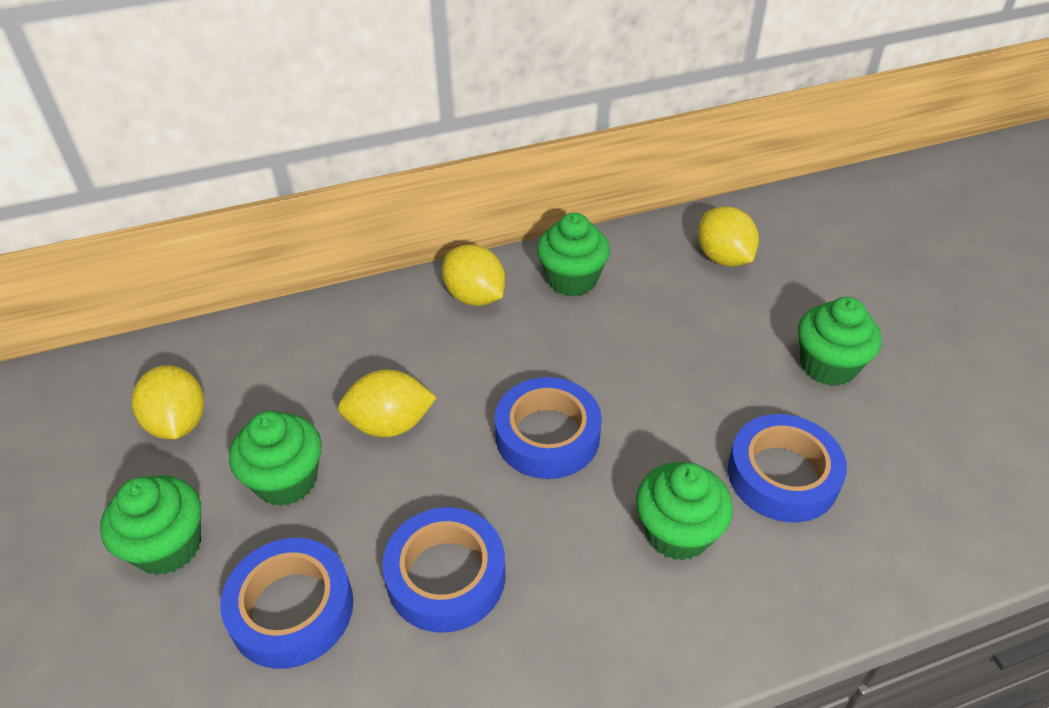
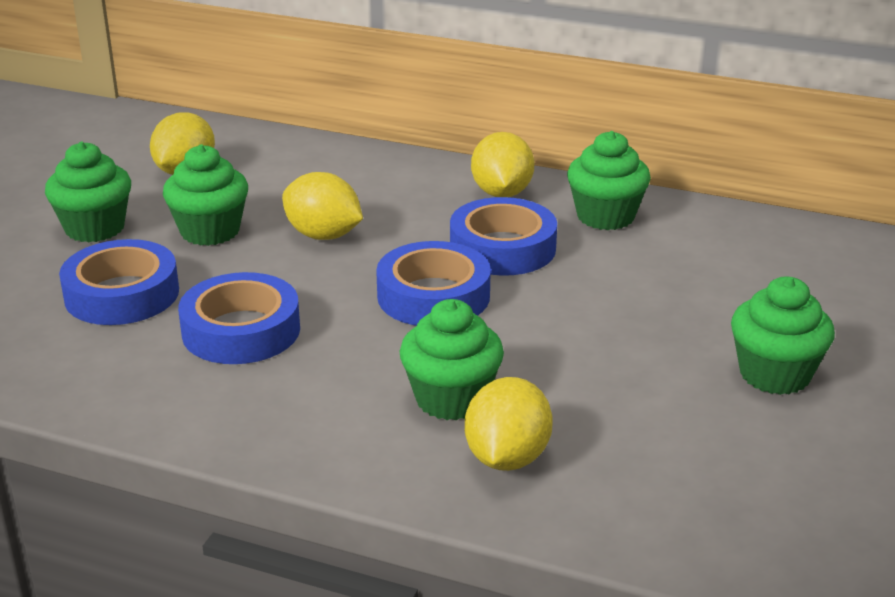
camera: 40 degrees right, 15 degrees down
(723, 258) = (785, 261): yellow lemon -> yellow lemon (507, 458)
(782, 475) = (603, 416): blue tape -> blue tape (502, 248)

